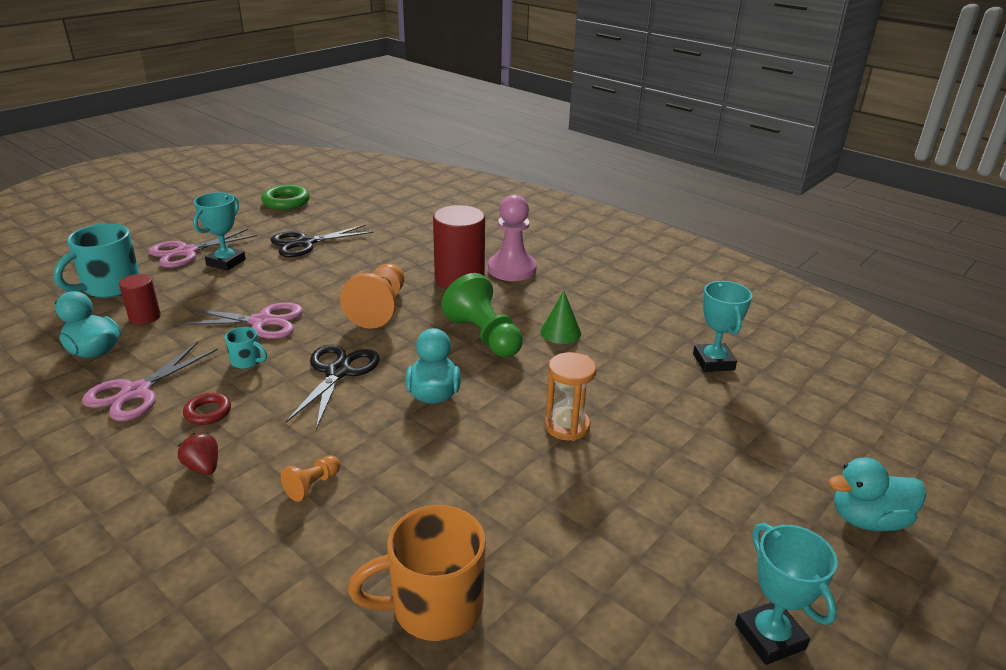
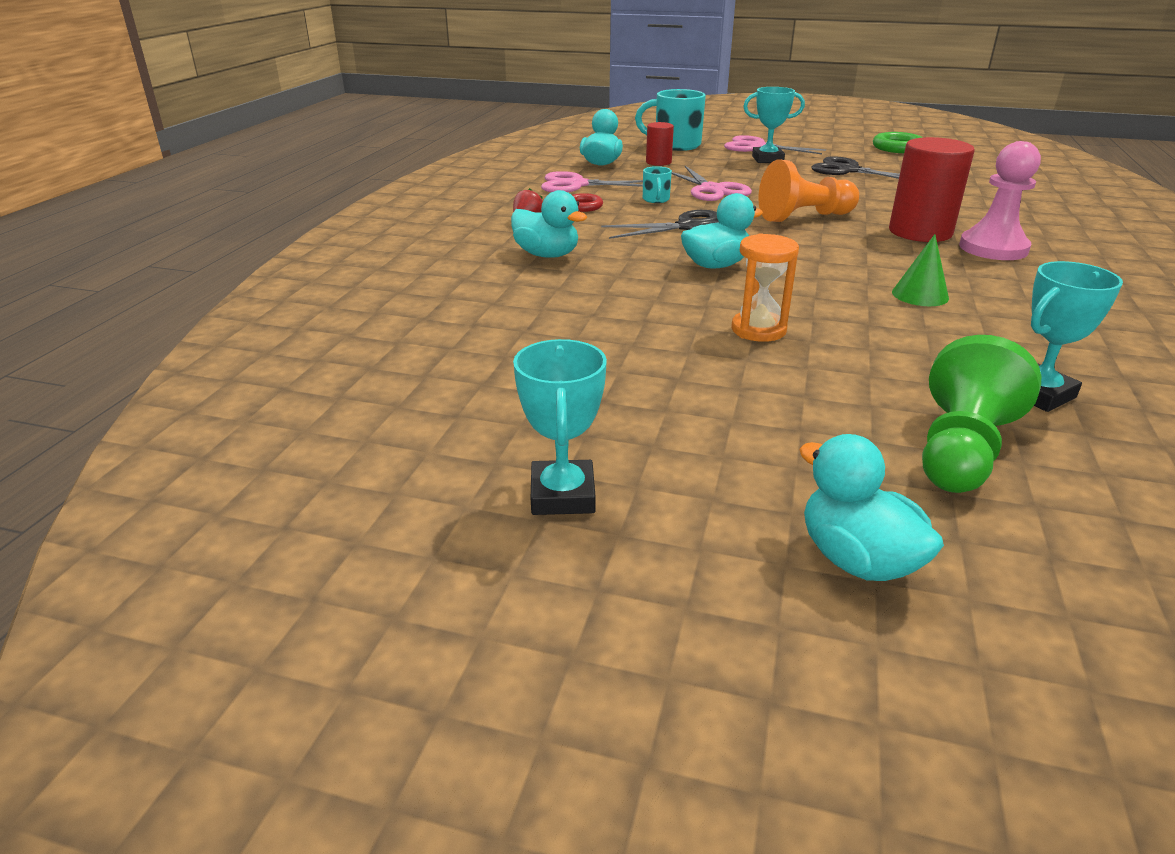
camera: 65 degrees right, 0 degrees up
(312, 485) = (547, 255): orange pawn -> turquoise duck
(434, 606) = (464, 324): orange mug -> none
(484, 336) = (842, 264): green pawn -> green pawn (961, 451)
(770, 636) = (562, 495): turquoise trophy -> turquoise trophy turned 45 degrees counterclockwise

